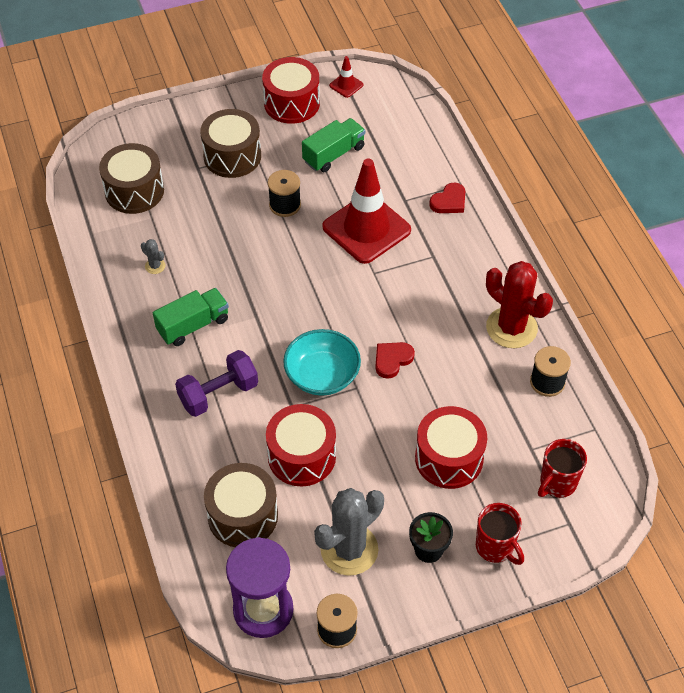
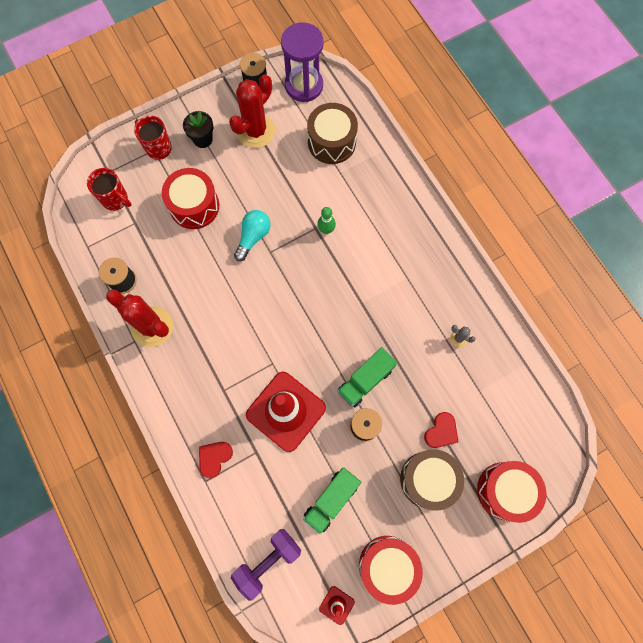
camera: 170 degrees right, 20 degrees up
(134, 191) = (505, 419): brown drum -> none
(193, 325) = (409, 285): green truck -> green truck (365, 380)
(218, 394) = (373, 229): purple dumbbell -> purple dumbbell (268, 561)
(278, 402) = (326, 230): none -> green bowling pin
(301, 456) = (300, 190): red drum -> red drum (505, 491)
(322, 375) = (298, 258): turquoise bowl -> none
(349, 549) = (255, 131): grey cactus -> red cactus
(375, 408) = (253, 237): none -> turquoise light bulb
(392, 360) = (245, 280): red heart -> red heart (441, 431)
(557, 483) = (116, 199): red mug -> red mug turned 90 degrees clockwise

